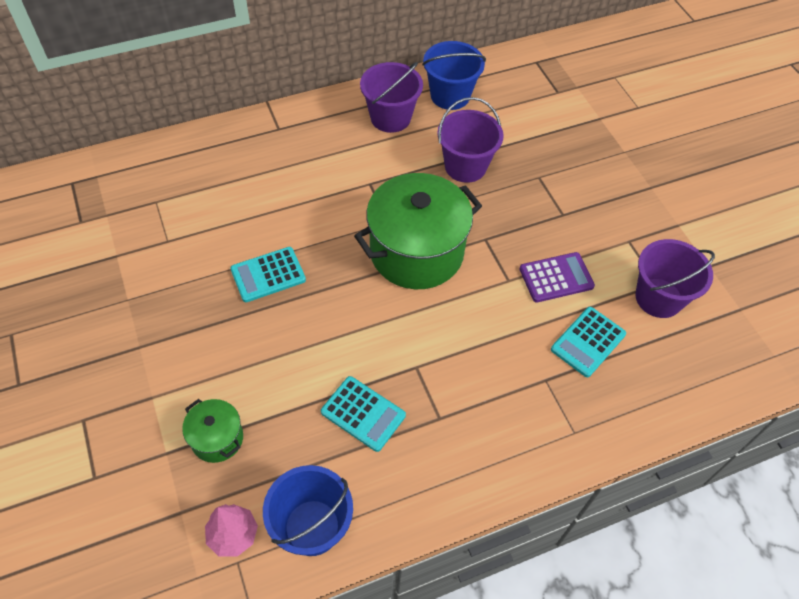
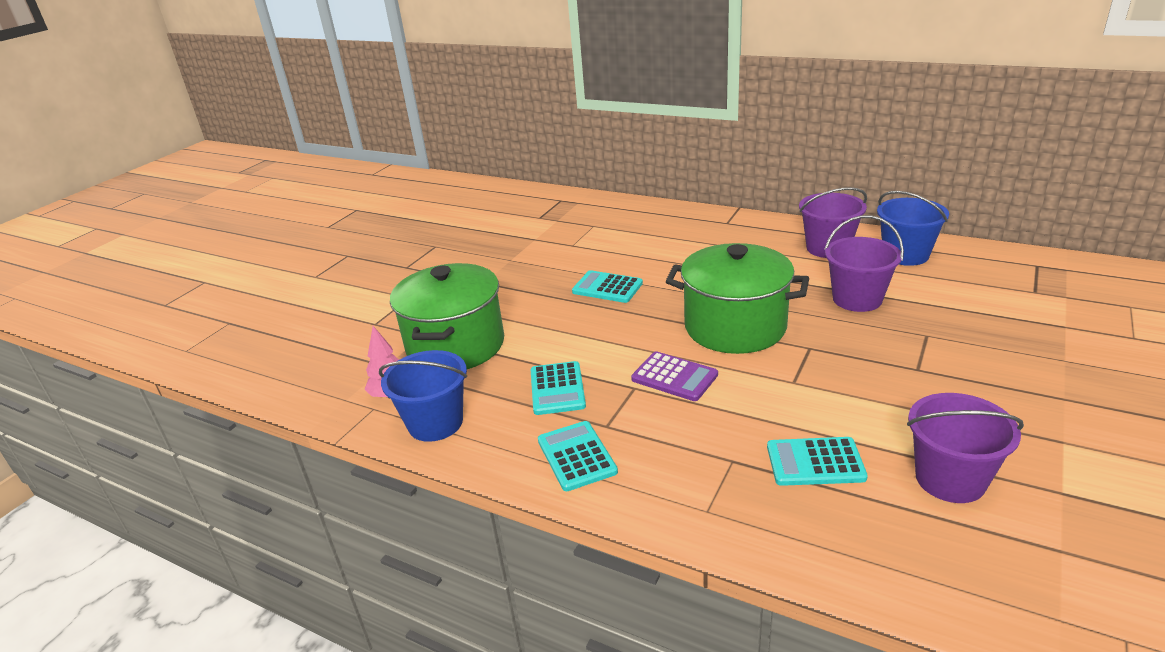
camera: 55 degrees right, 25 degrees down
(217, 438) = (456, 345): green pot -> green pot, size x2.11
(452, 462) = (576, 456): none -> turquoise calculator
(556, 277) = (846, 404): purple calculator -> purple calculator (674, 377)

